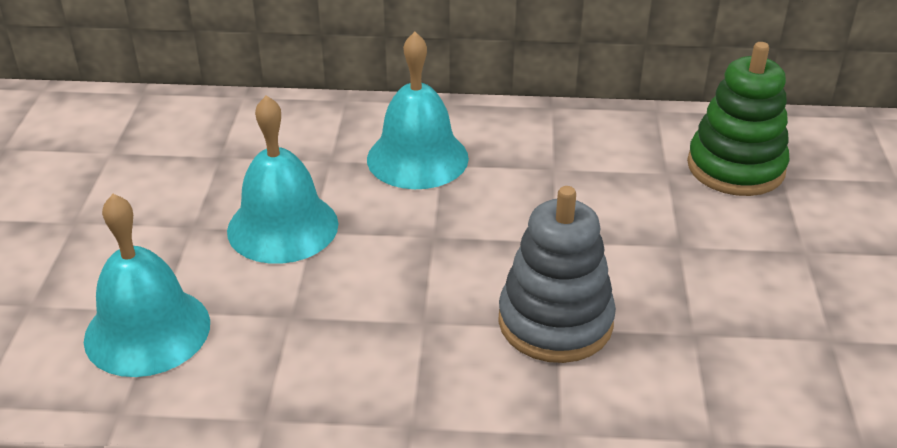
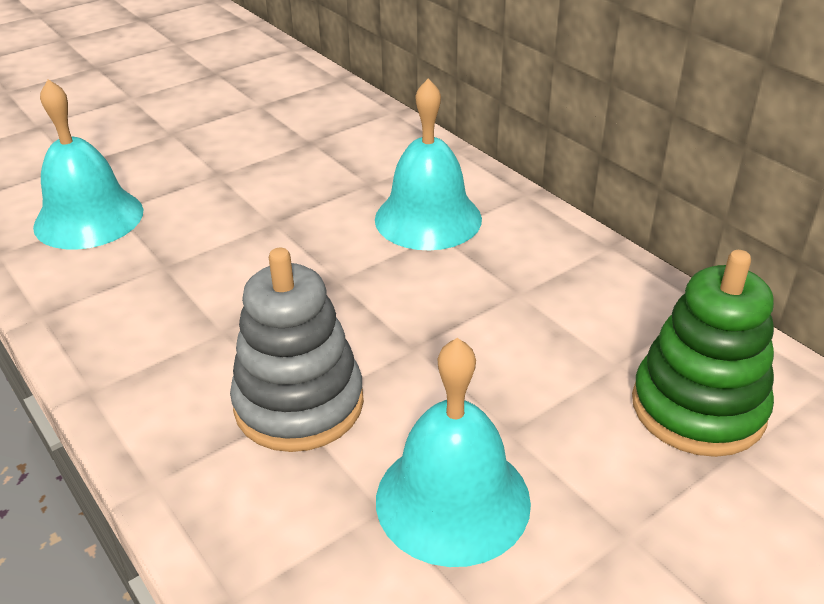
camera: 50 degrees right, 0 degrees up
(282, 227) = (261, 207): turquoise bell -> turquoise bell (452, 500)

